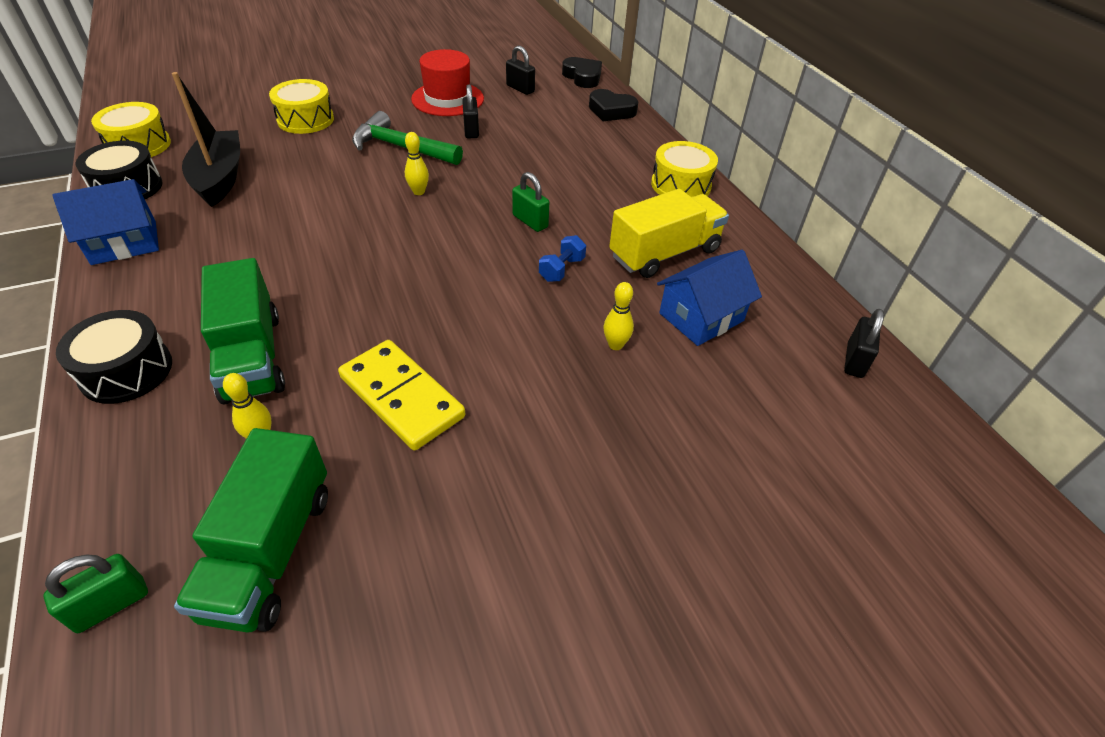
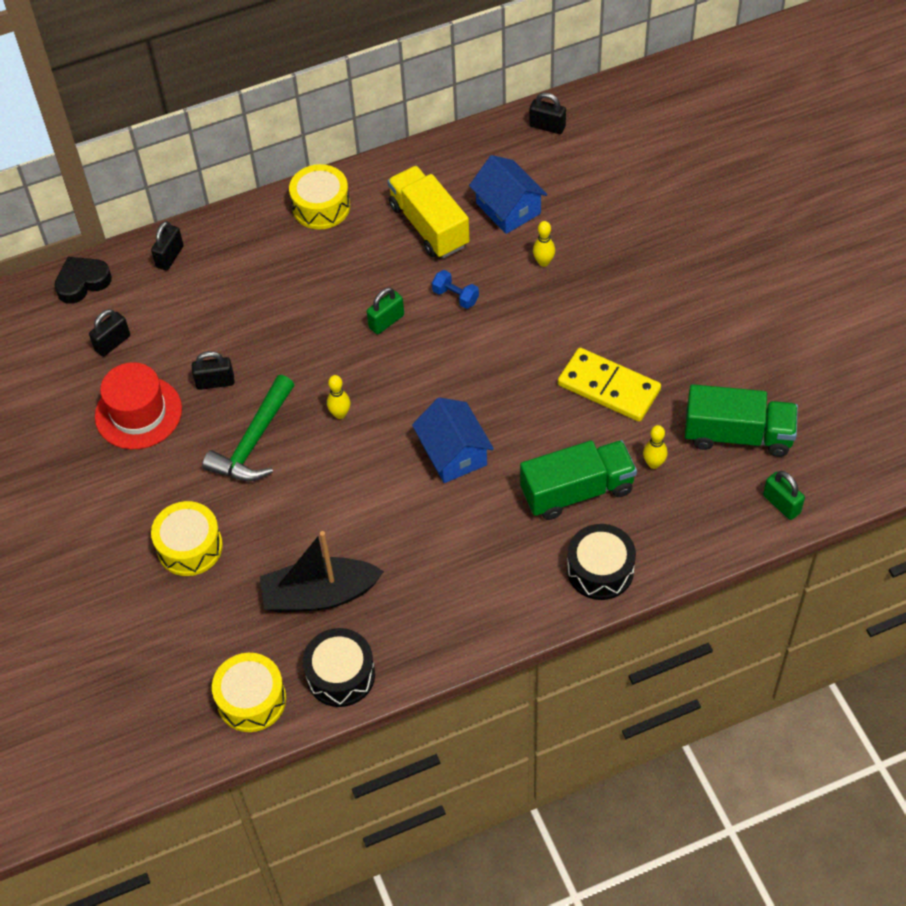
camera: 85 degrees left, 10 degrees up
(124, 243) = (437, 638): blue house -> blue house (453, 453)
(401, 397) = (608, 387): yellow domino -> yellow domino turned 75 degrees clockwise
(611, 111) = (170, 257): black heart -> black padlock

